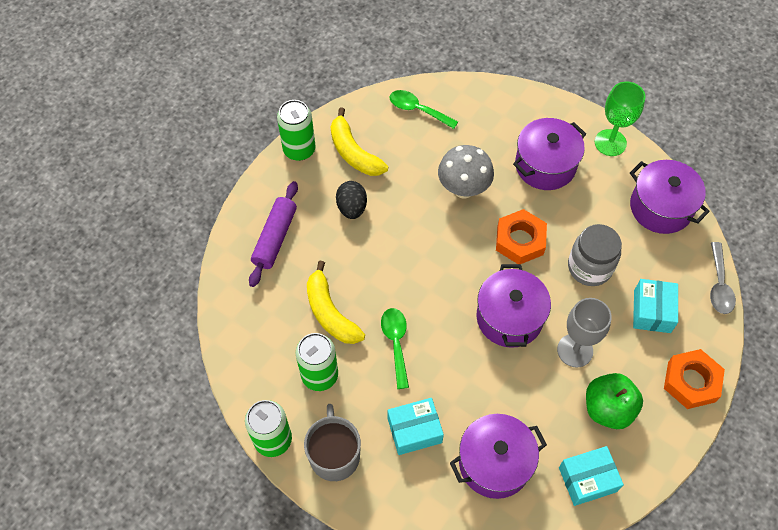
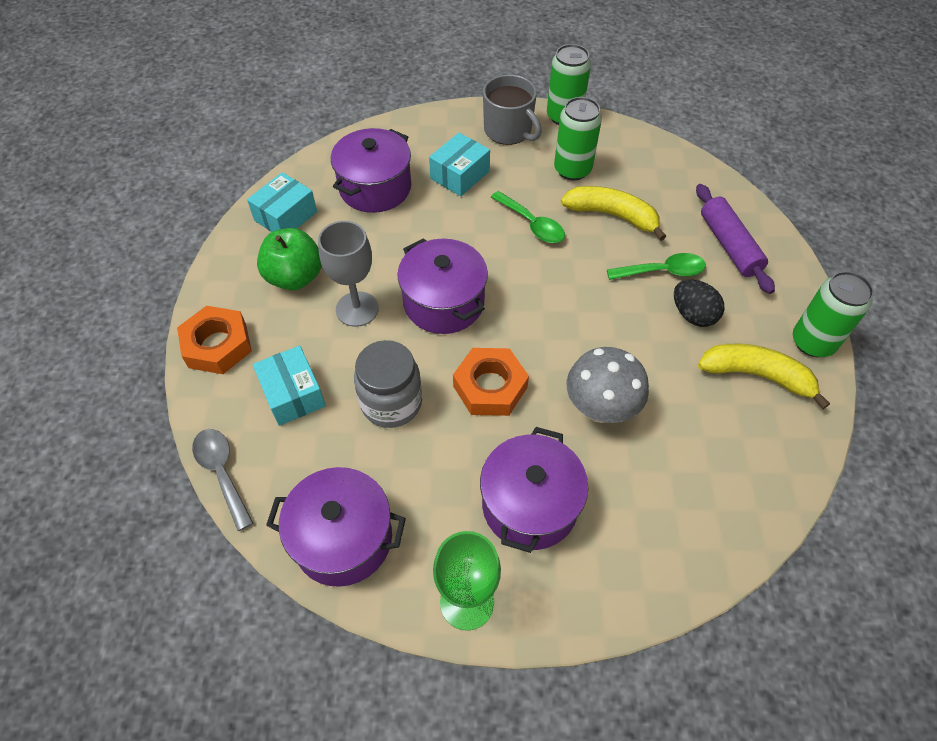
camera: 145 degrees right, 5 degrees down
(418, 110) = (747, 481): green spoon -> green spoon (662, 271)

